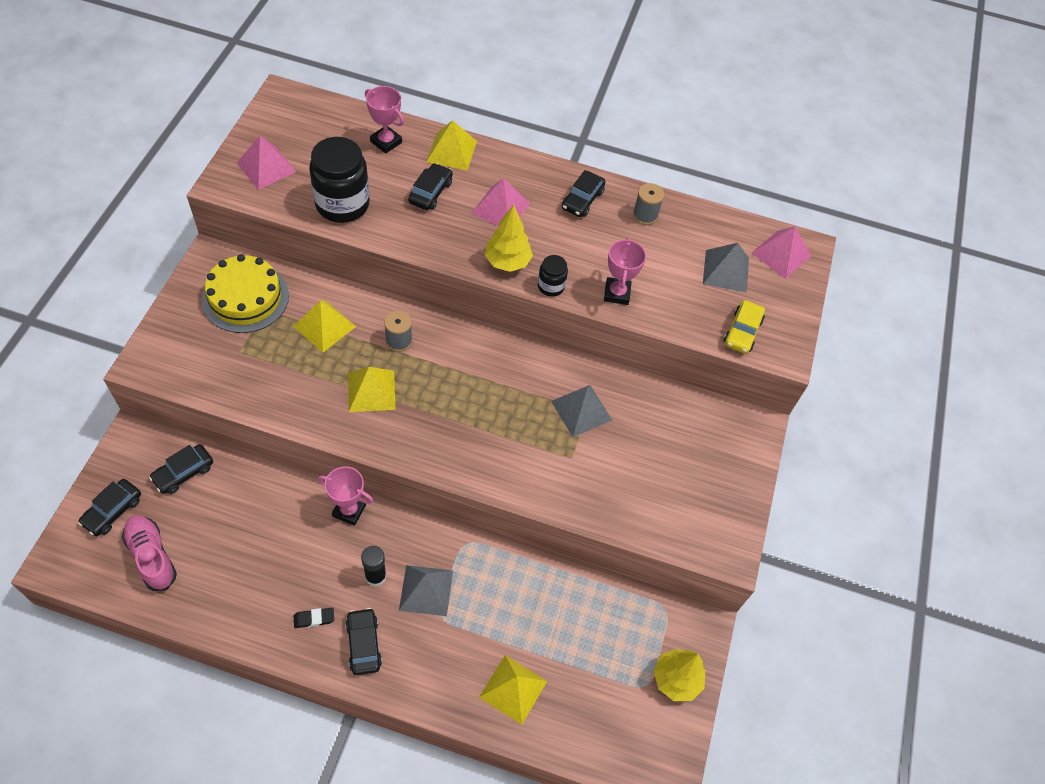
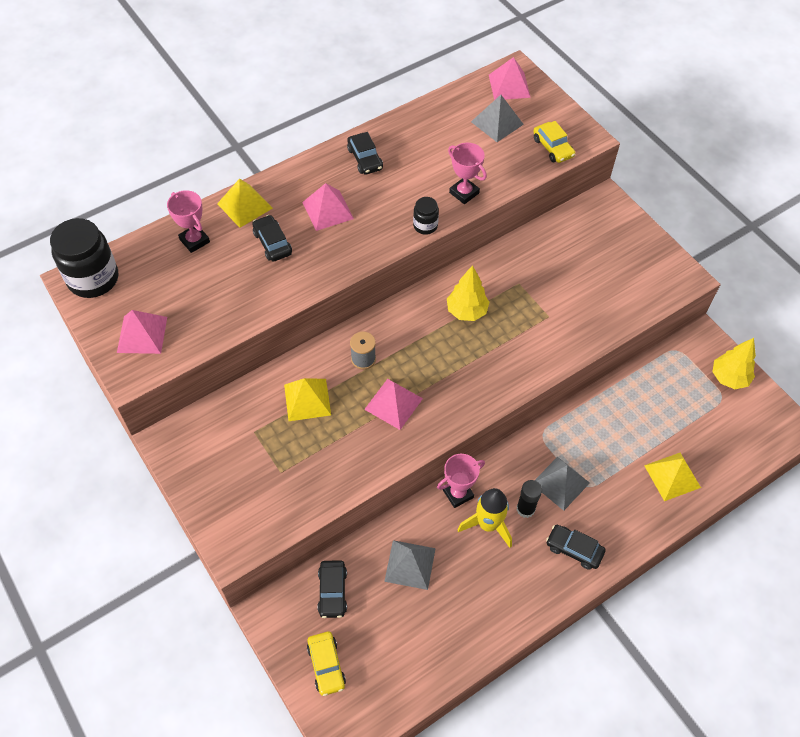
camera: 45 degrees left, 0 degrees up
(113, 511) = (326, 665): black car -> yellow car
(152, 556) = (392, 657): pink shoe -> none
(245, 298) = (231, 438): yellow cake -> none
(314, 619) = (530, 571): black eraser -> none
(336, 554) = (488, 524): none -> yellow rocket
(342, 204) = (231, 306): black jar -> black jar (93, 279)
(371, 391) = (393, 403): yellow pyramid -> pink pyramid
(386, 142) = (194, 241): pink trophy -> pink trophy turned 60 degrees clockwise
(507, 262) = (381, 237): yellow tree -> yellow tree (466, 311)
(581, 410) = (516, 286): grey pyramid -> grey pyramid (410, 564)
(645, 215) = (411, 133): grey spool -> none

